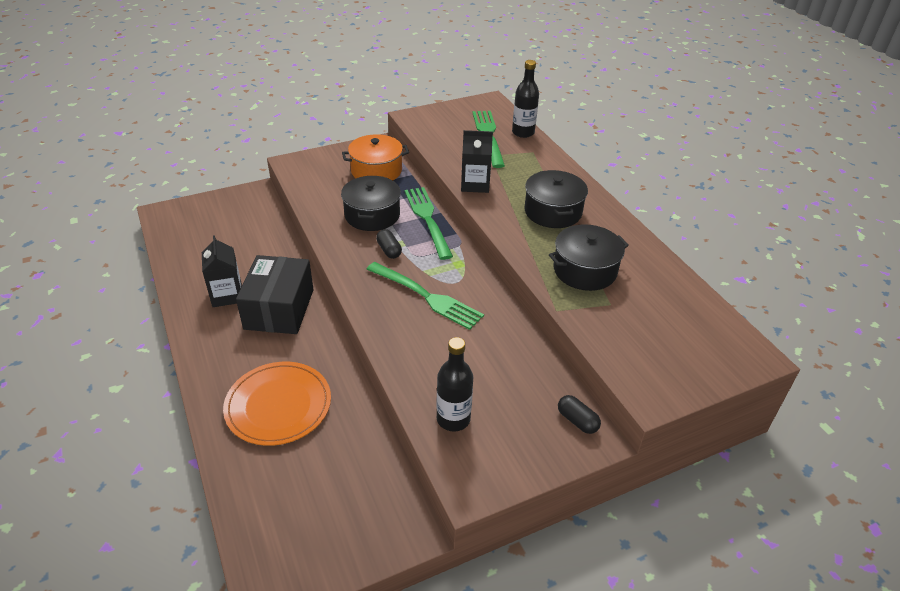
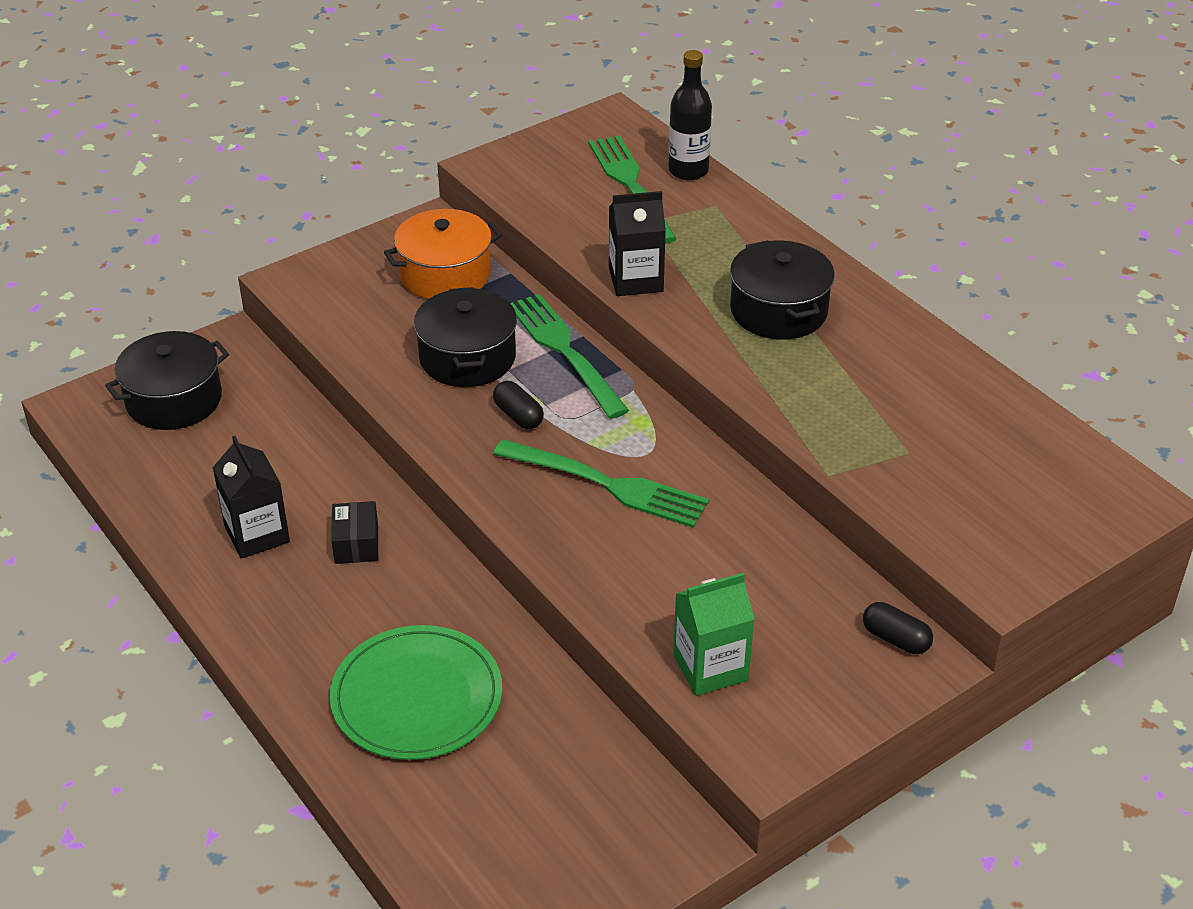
camera: 10 degrees left, 0 degrees up
(278, 405) = (417, 697): orange plate -> green plate
(279, 309) = (356, 544): black box -> black box, size x0.47
(453, 419) = (710, 667): black bottle -> green carton
(585, 270) = (855, 403): black pot -> black pot (174, 400)

